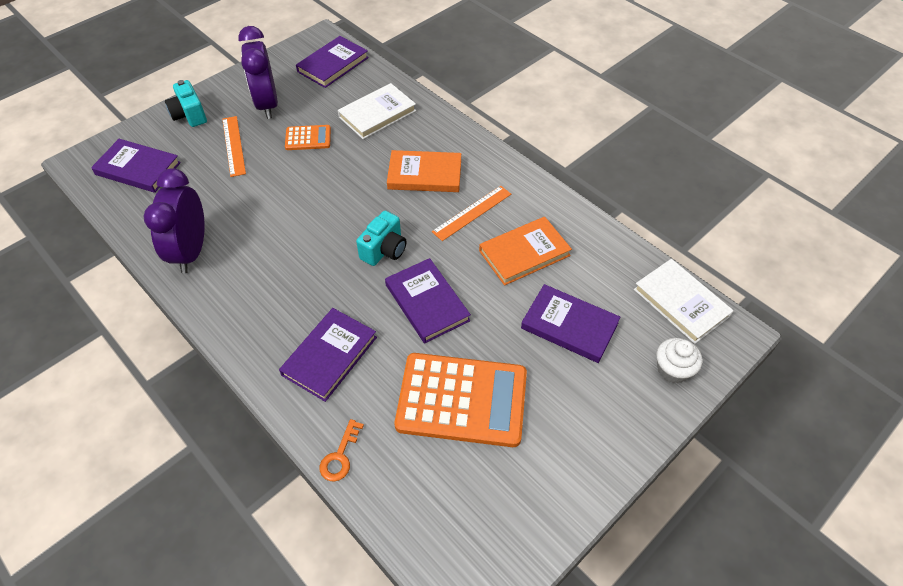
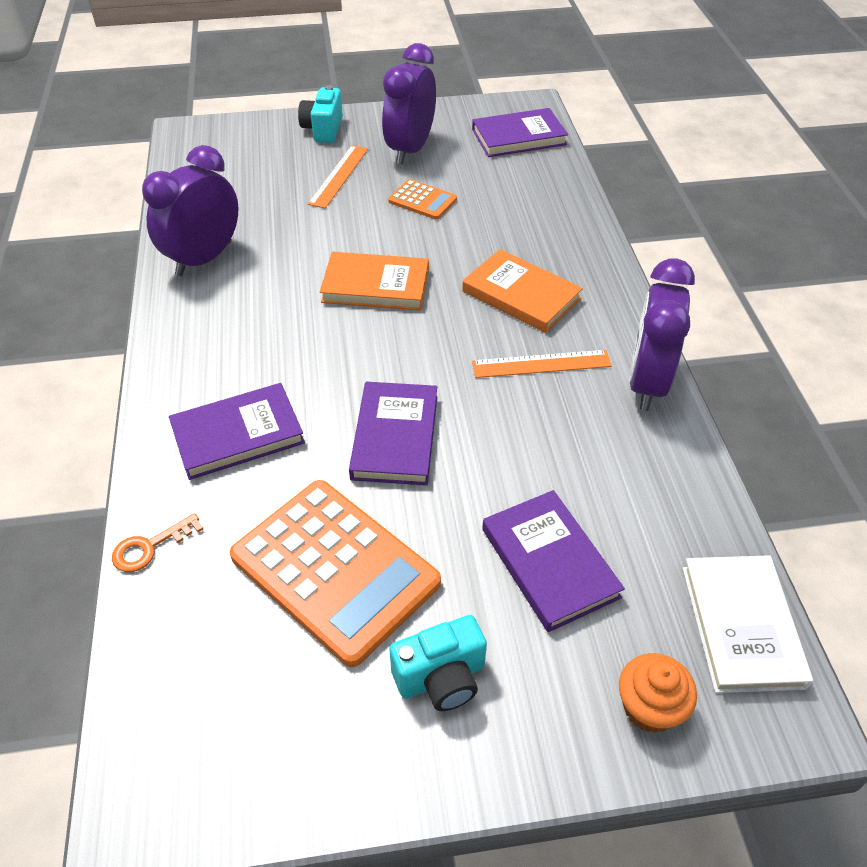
camera: 35 degrees right, 5 degrees down
(138, 168) = (229, 159): purple book -> none
(377, 114) = (523, 207): white book -> none
(384, 250) = (399, 354): turquoise camera -> turquoise camera (441, 677)
(524, 253) = (567, 443): orange book -> orange book (375, 285)
(537, 194) = (647, 382): none -> purple clock
(672, 370) = (649, 707): white cupcake -> orange cupcake

